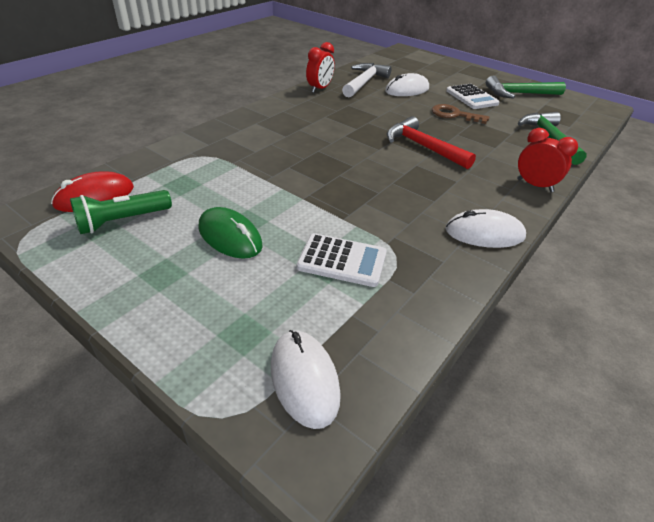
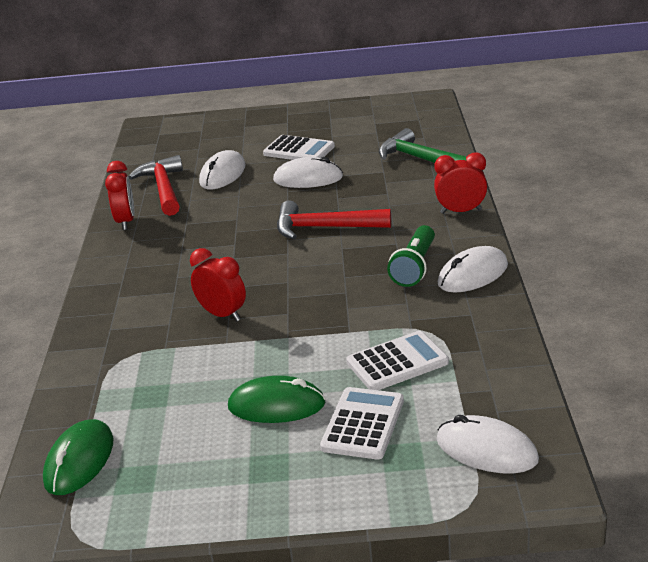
camera: 35 degrees left, 10 degrees down
(95, 196) = (79, 461): red mouse -> green mouse
(122, 221) = (152, 459): green flashlight -> green flashlight (414, 267)
(256, 288) = (363, 424): none -> white calculator
(289, 163) = (222, 314): none -> red clock
(364, 82) = (164, 189): white hammer -> red hammer
(454, 115) = (308, 179): brown key -> white mouse
(519, 94) = (338, 123): green hammer -> none

